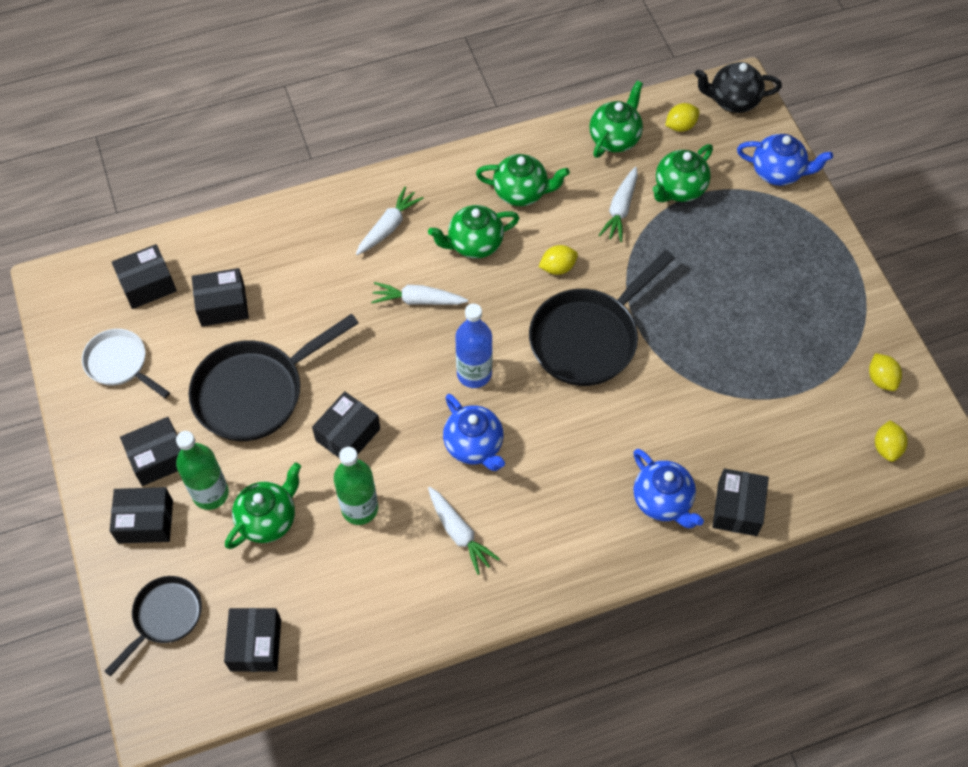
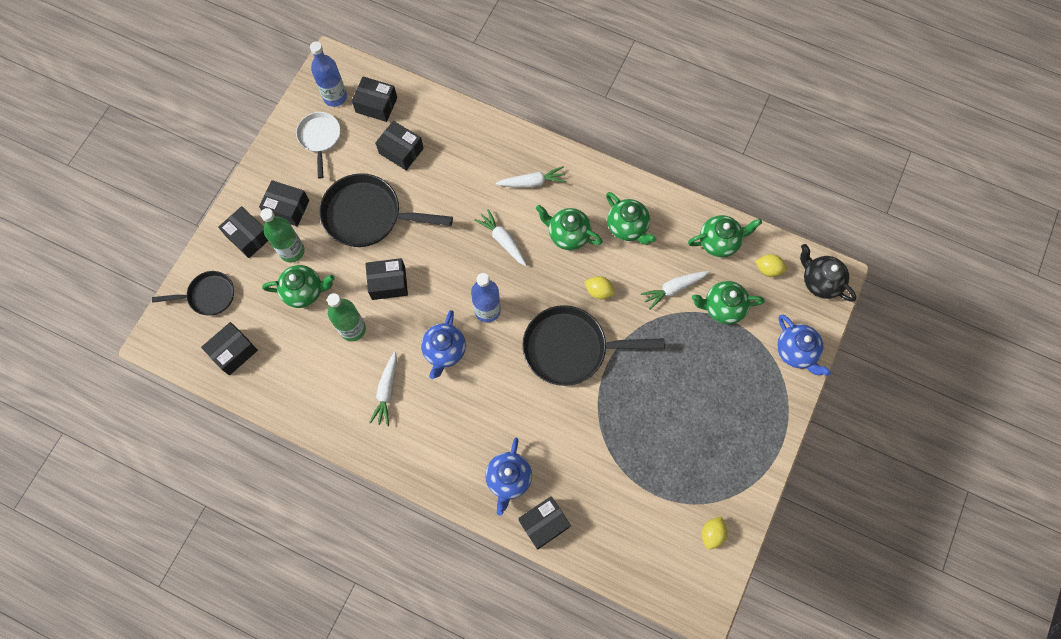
camera: 45 degrees right, 10 degrees up
(92, 312) = (335, 97): none -> blue bottle
(886, 447) = (668, 575): yellow lemon -> none

